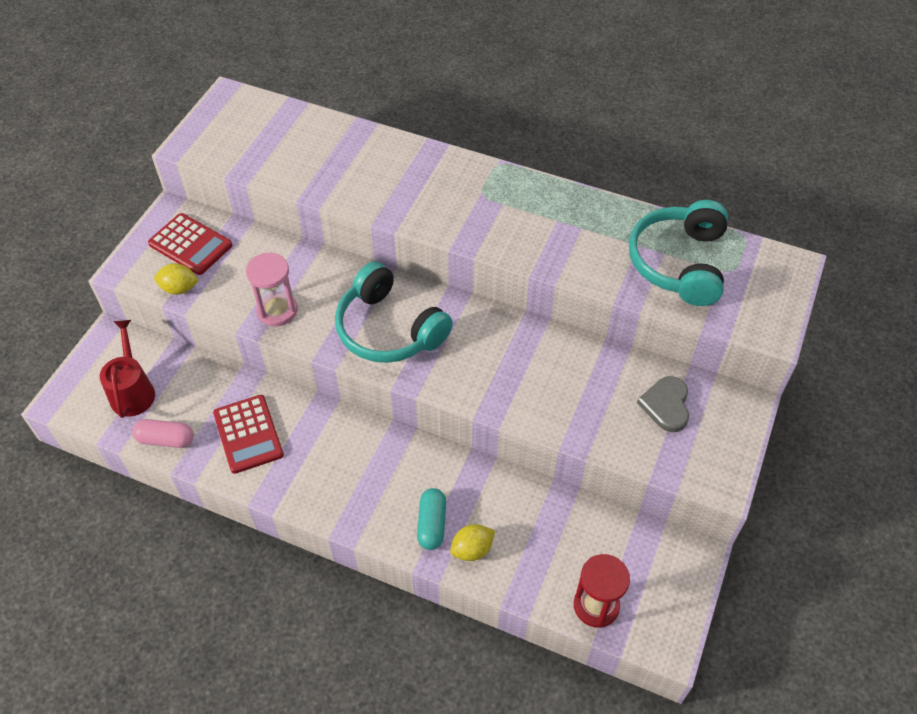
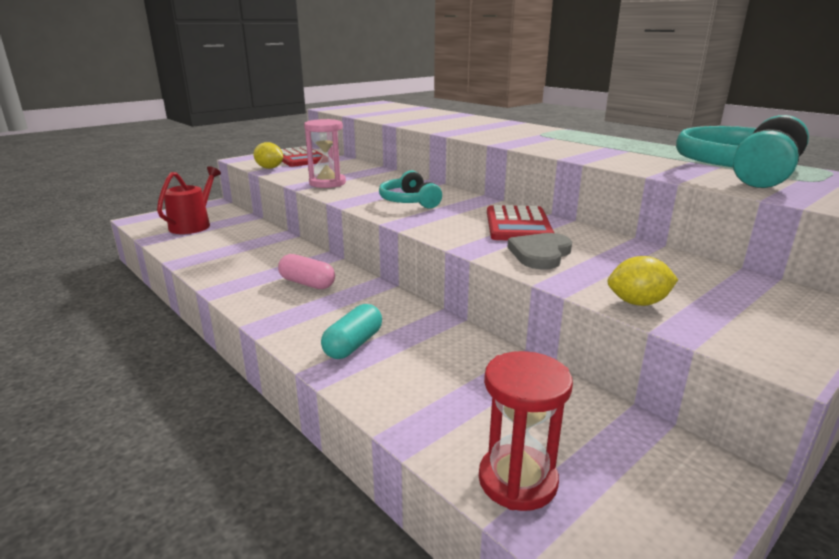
camera: 25 degrees right, 30 degrees down
(166, 439) = (183, 247): pink capsule -> pink capsule (307, 283)
(248, 434) = (247, 258): red calculator -> red calculator (518, 225)
(388, 329) = (409, 201): turquoise headphones -> turquoise headphones, size x0.59
(472, 549) = (381, 375): yellow lemon -> yellow lemon (638, 303)
(666, 405) = (699, 284): grey heart -> grey heart (540, 254)

